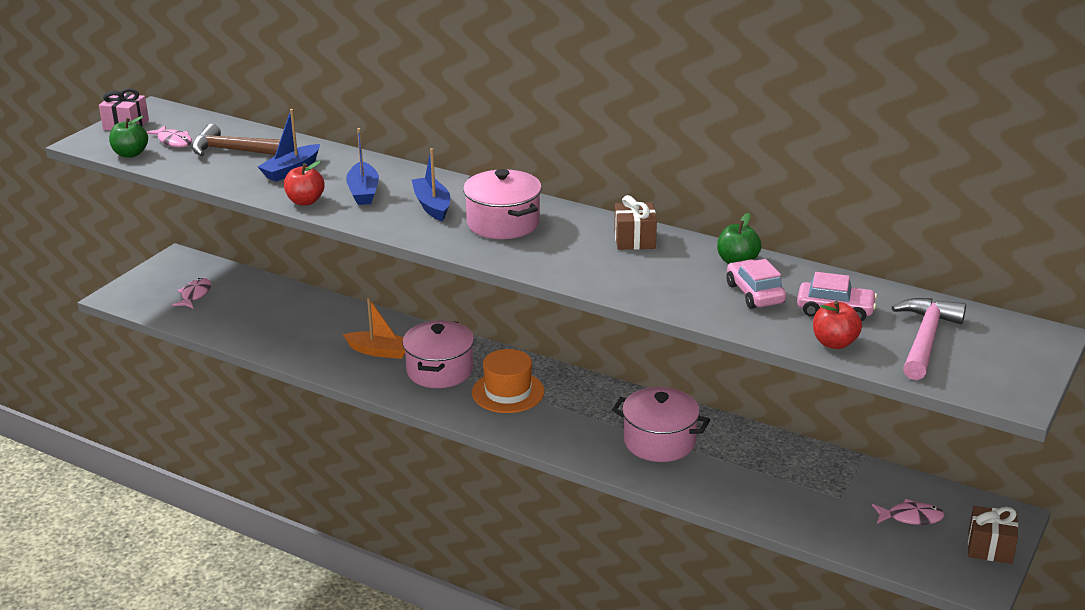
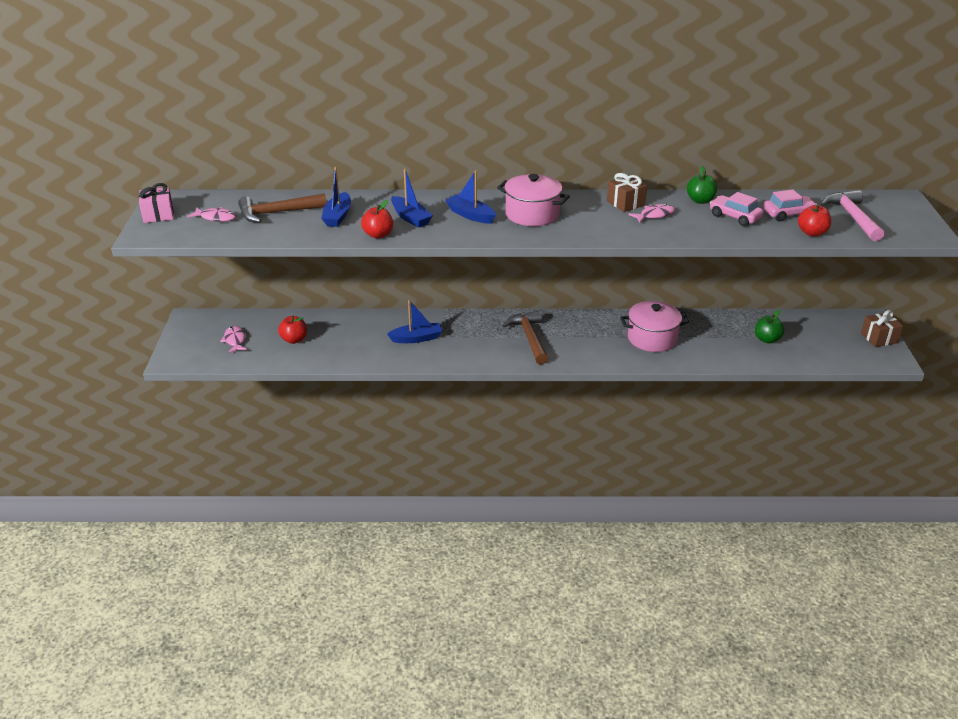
camera: 30 degrees left, 5 degrees up
(130, 154) = (193, 235): green apple -> green apple (767, 339)
(252, 312) = (294, 340): none -> red apple
(379, 351) = (416, 338): orange boat -> blue boat
(440, 371) = (471, 338): pink pot -> none
(508, 392) = (530, 338): orange hat -> brown hammer
(911, 517) = (826, 335): pink fish -> pink fish (654, 215)

